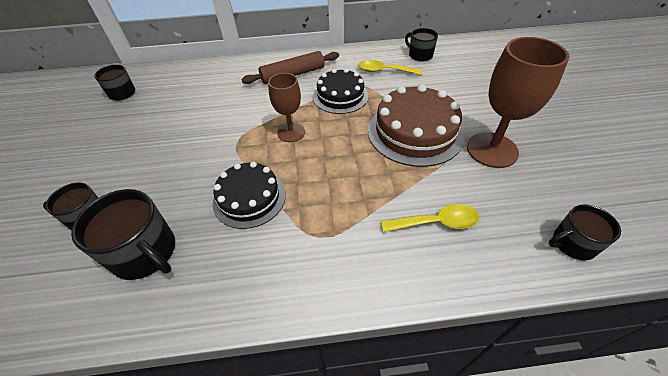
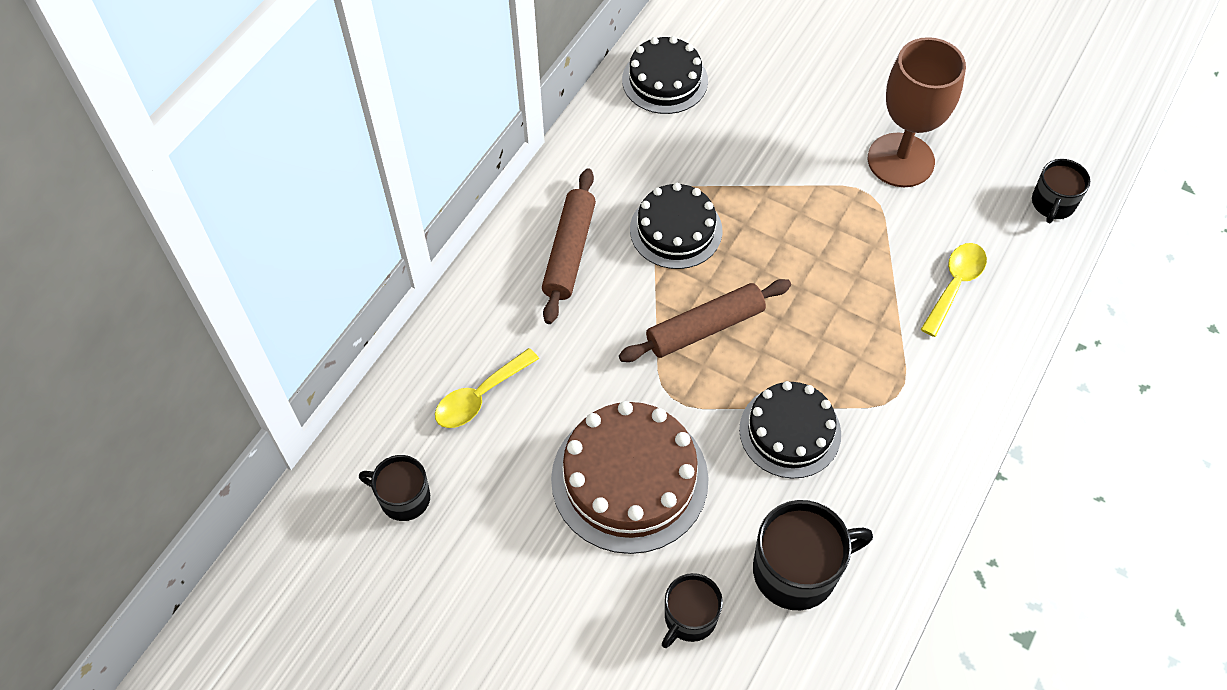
camera: 55 degrees left, 10 degrees up
(291, 132) = (705, 328): brown goblet -> brown rolling pin
(384, 71) = (664, 144): yellow spoon -> yellow spoon (480, 396)
(415, 132) = (814, 204): brown cake -> brown cake (629, 479)
(420, 55) = (665, 80): black mug -> black cake

